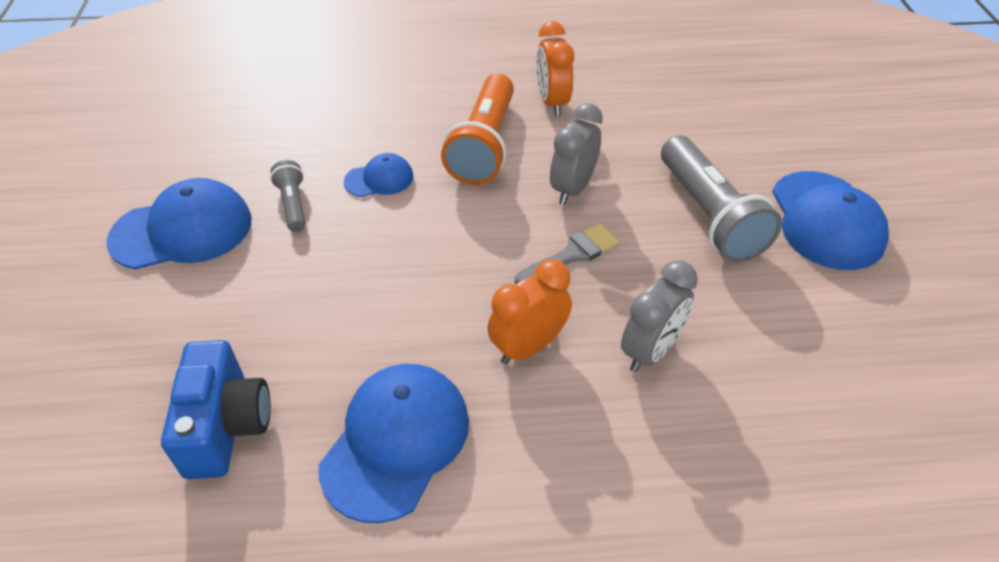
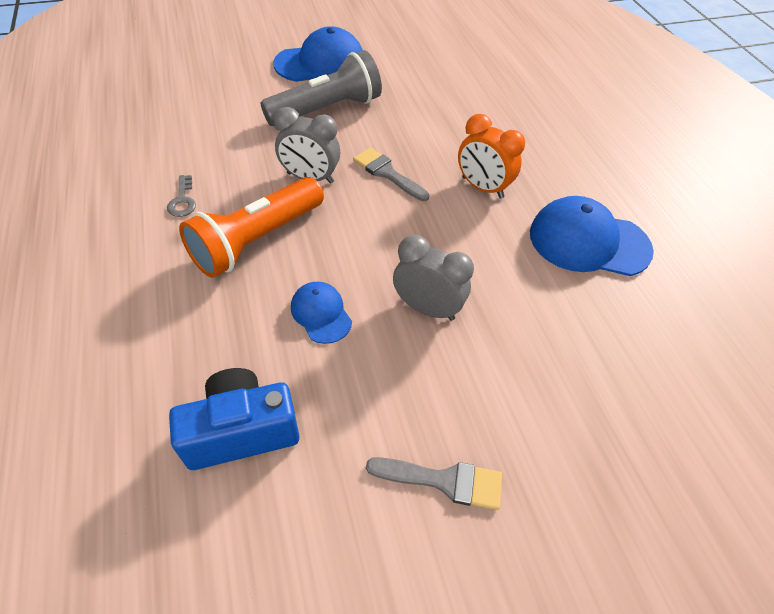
camera: 105 degrees left, 5 degrees up
(182, 230) = (444, 481): blue cap -> grey brush
(226, 426) = (633, 344): blue camera -> blue camera (241, 431)
(293, 205) = (376, 380): grey flashlight -> none
(484, 146) = (257, 240): orange flashlight -> orange flashlight turned 135 degrees clockwise
(552, 102) = (182, 200): orange clock -> grey key
(650, 351) = (461, 134): grey clock -> grey clock (427, 308)

